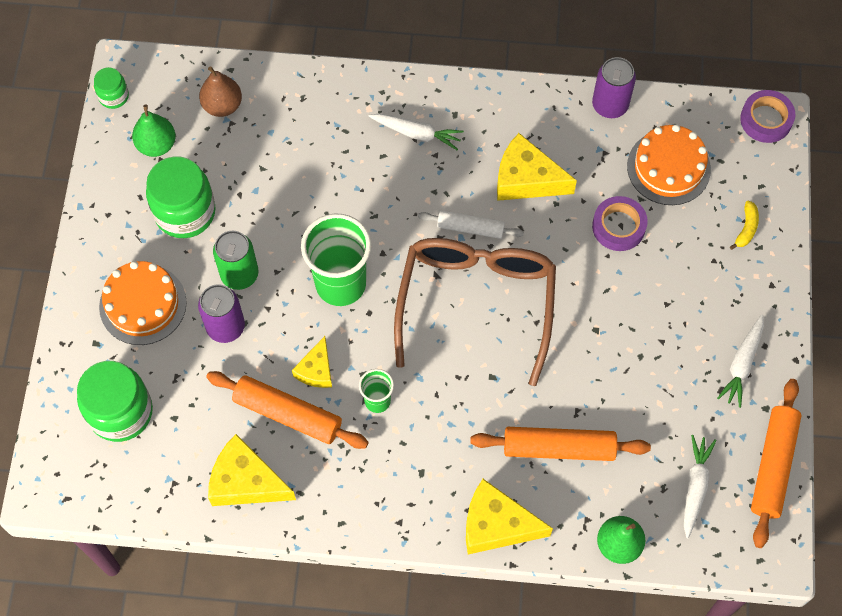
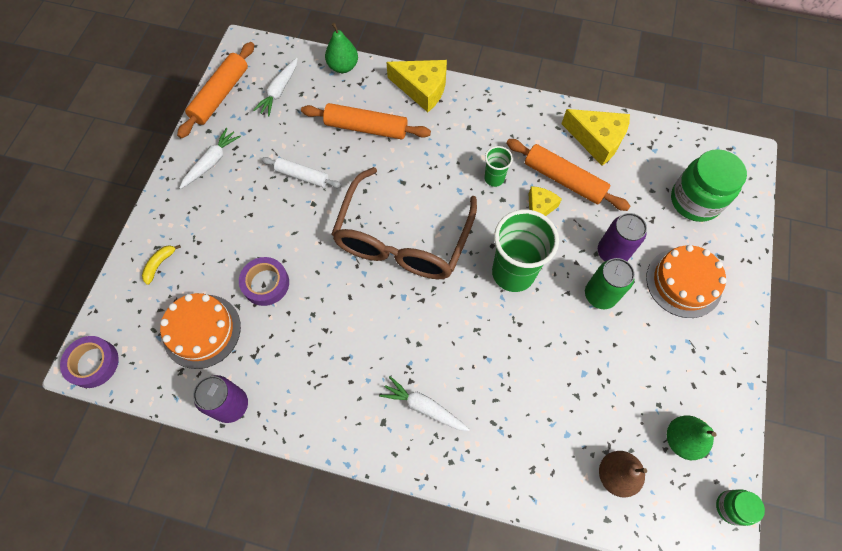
camera: 170 degrees left, 0 degrees up
(185, 212) = (650, 362): green jar -> none
(470, 228) = (393, 303): white rolling pin -> white rolling pin (302, 176)
(526, 179) = (332, 341): yellow cheese -> none

